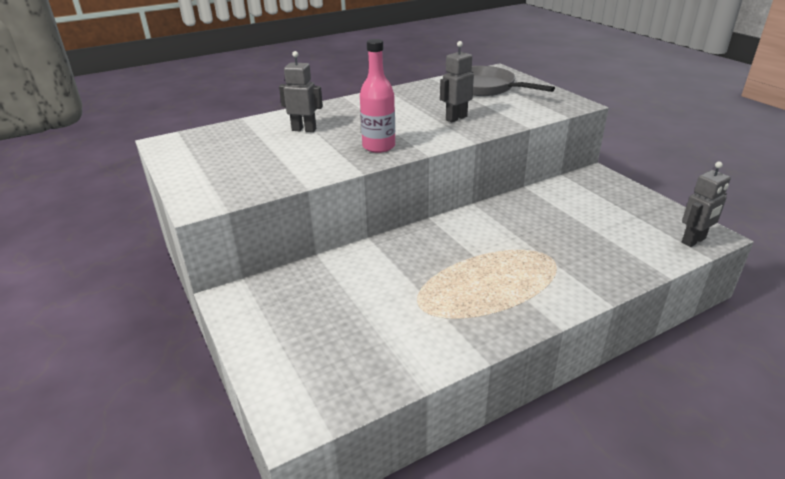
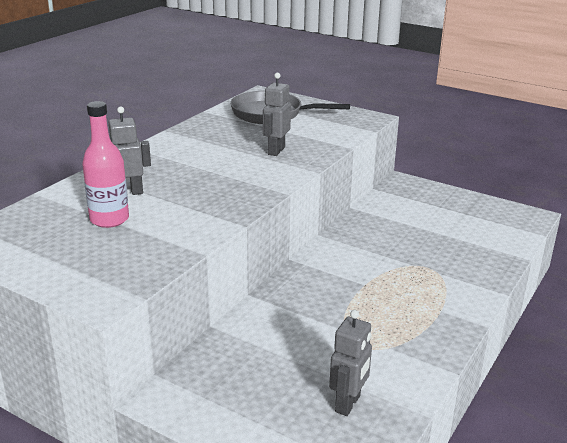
camera: 30 degrees left, 5 degrees down
(378, 146) = (231, 195): pink bottle -> pink bottle (109, 219)
(694, 241) = (522, 224): grey robot -> grey robot (348, 404)

